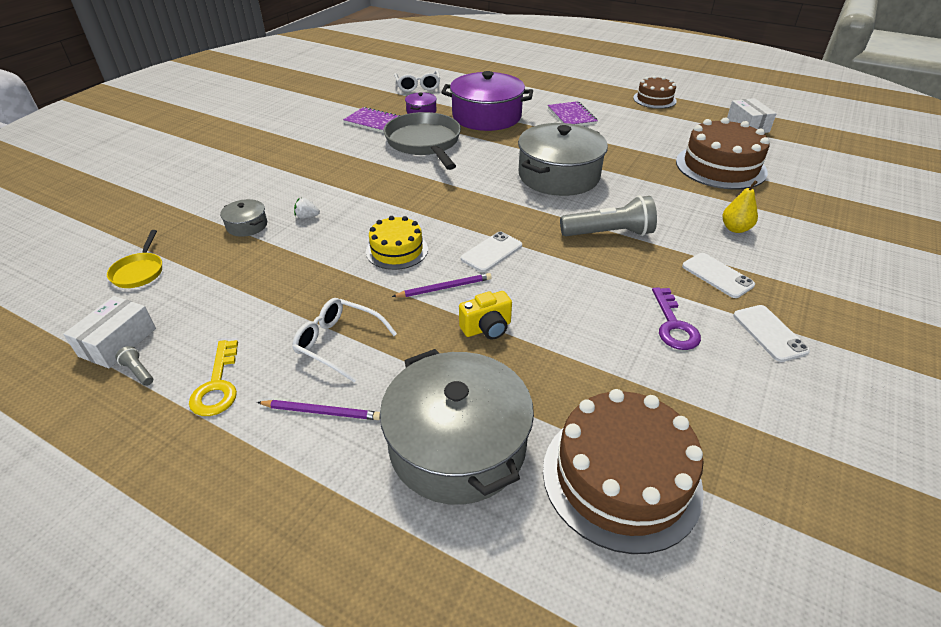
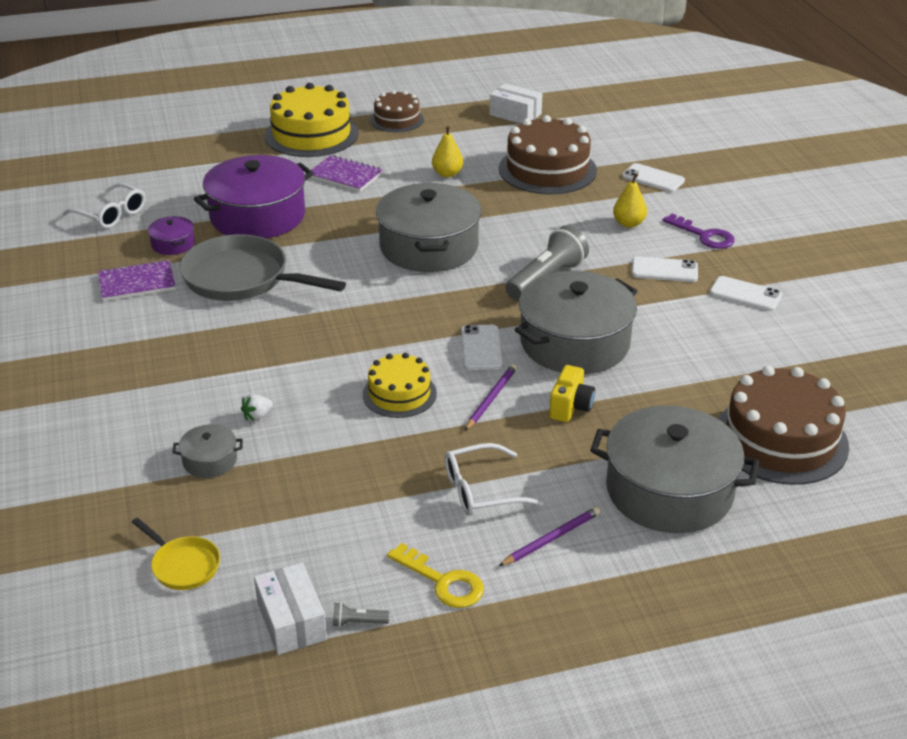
camera: 45 degrees left, 5 degrees down
(562, 286) = (574, 343): none -> grey pot
(587, 88) = (311, 134): none -> yellow cake
(640, 140) = (447, 174): none -> yellow pear
(673, 325) = (685, 325): purple key -> purple key (704, 235)
(806, 208) = (653, 178): none -> white phone

